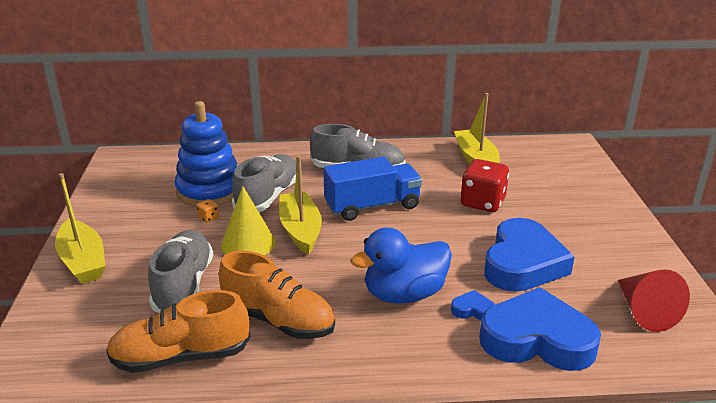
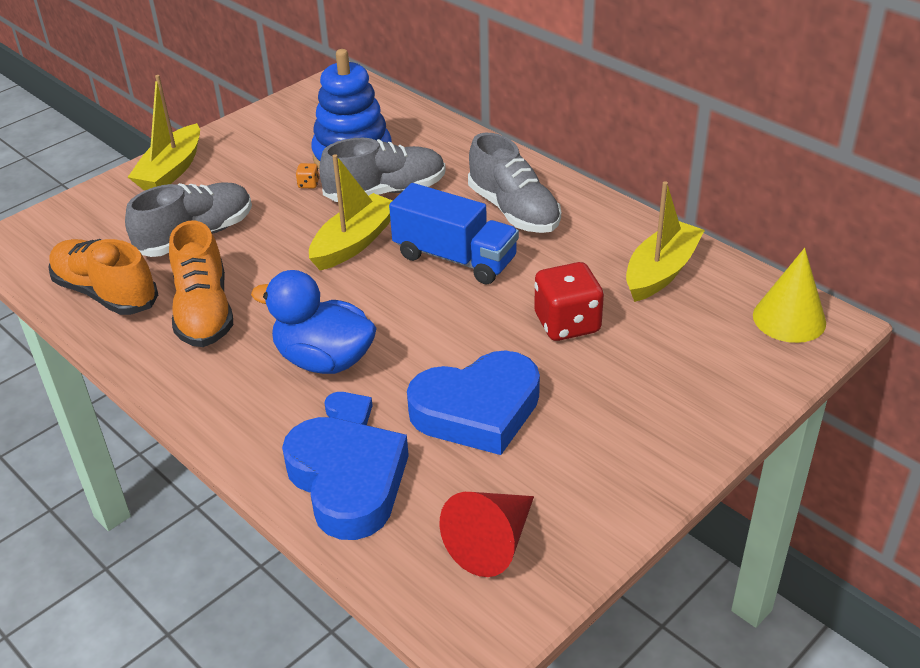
camera: 50 degrees right, 10 degrees up
(248, 244) = (295, 229): yellow cone -> yellow cone (789, 319)

